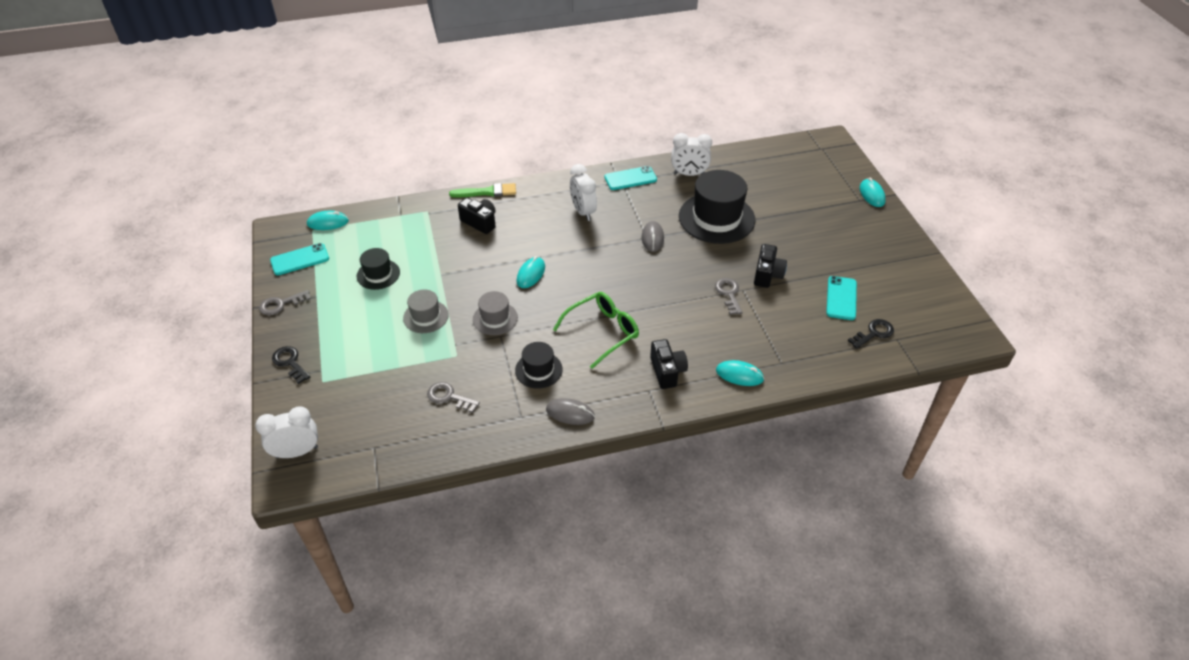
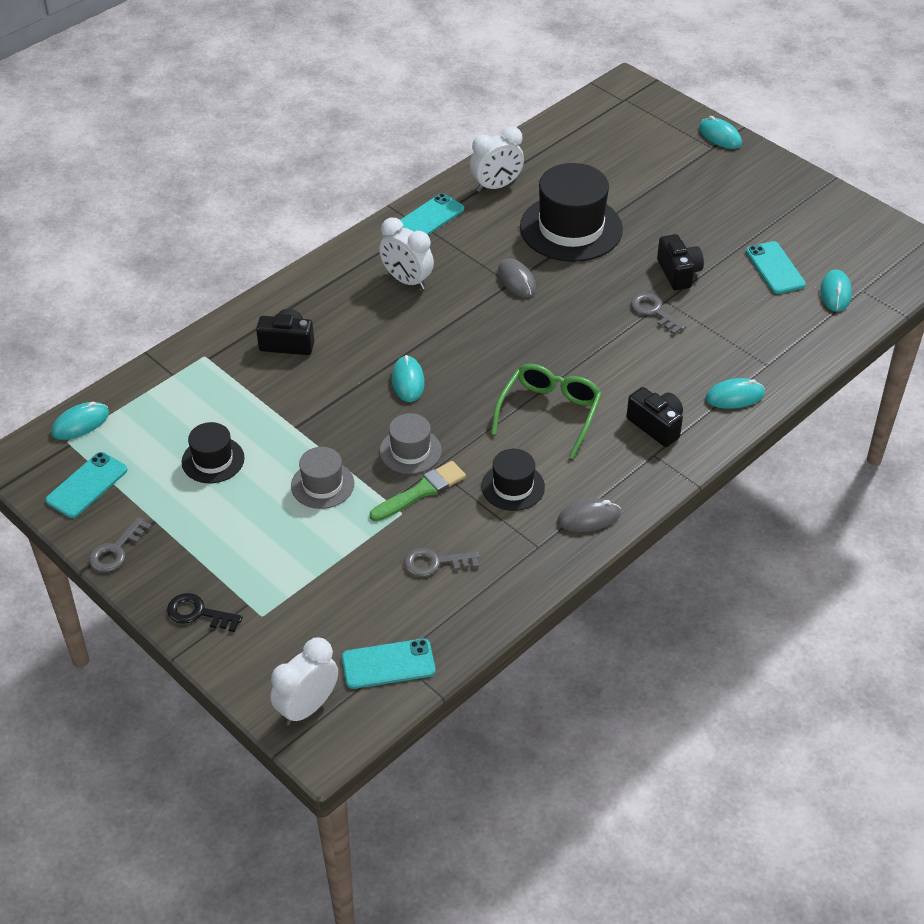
camera: 30 degrees left, 0 degrees up
(366, 449) = (388, 664): none -> turquoise phone
(486, 192) = (262, 302): green brush -> green brush (421, 491)
(874, 333) = (835, 293): black key -> turquoise mouse

